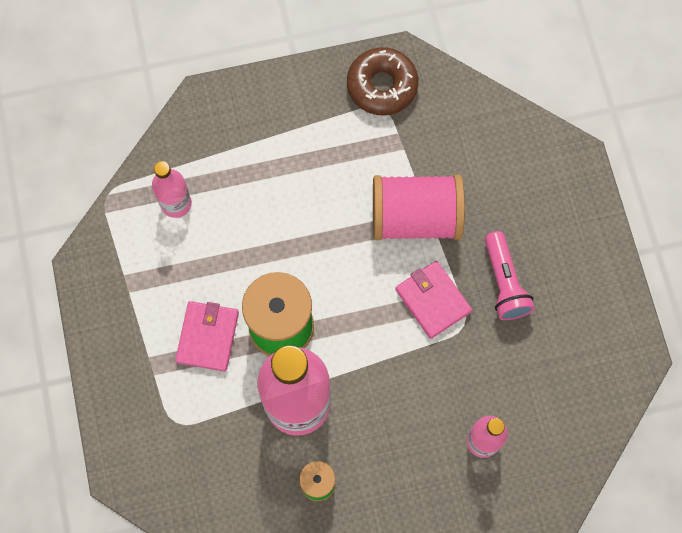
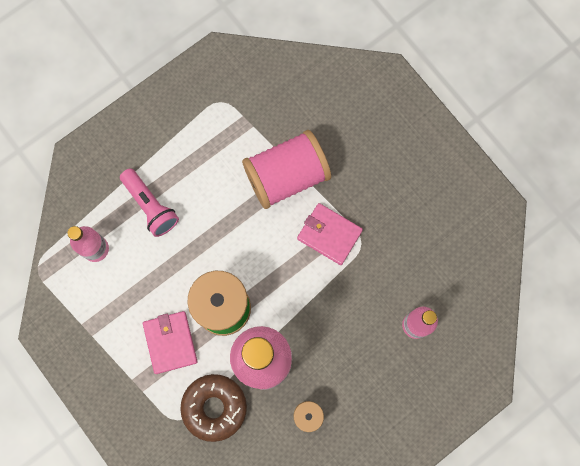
camera: 25 degrees left, 5 degrees up
(382, 86) = (213, 84): brown donut -> brown donut (214, 407)
(504, 283) = (376, 196): pink flashlight -> pink flashlight (150, 206)

